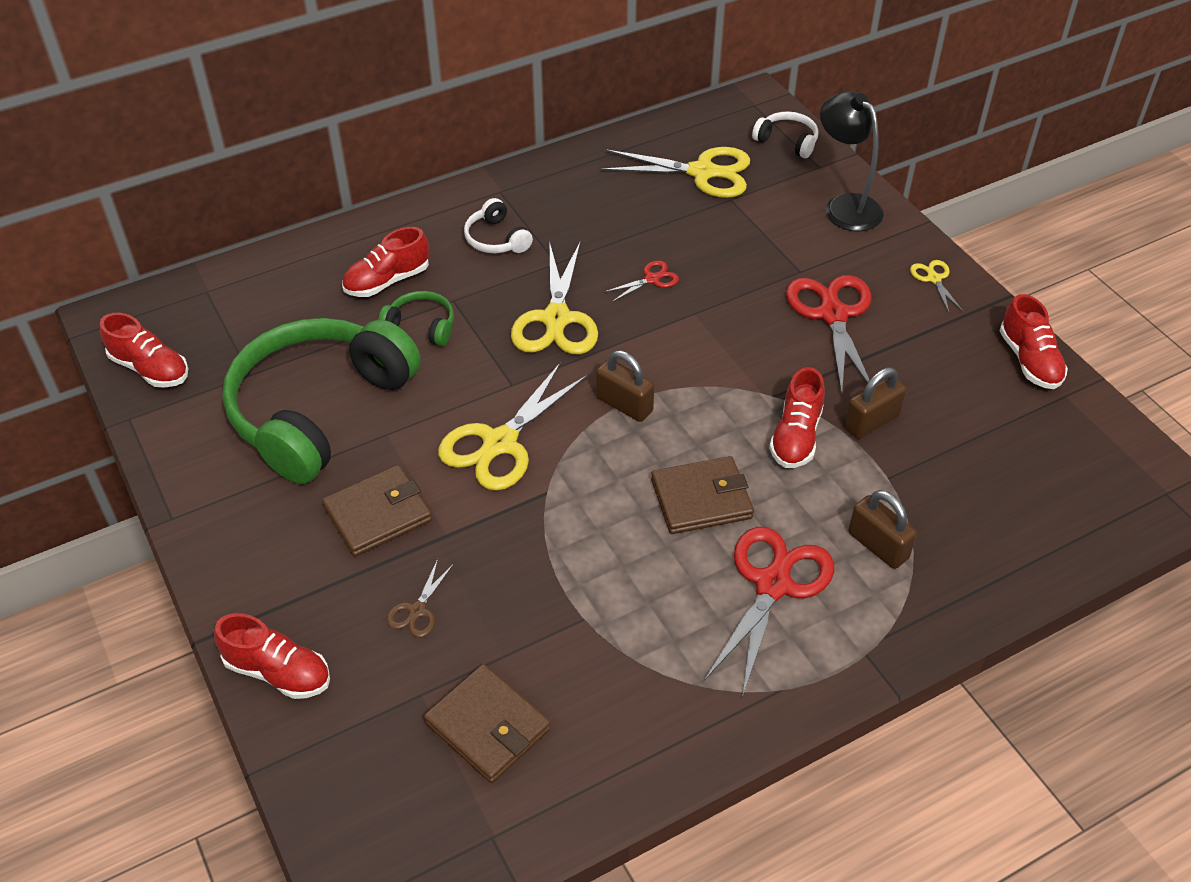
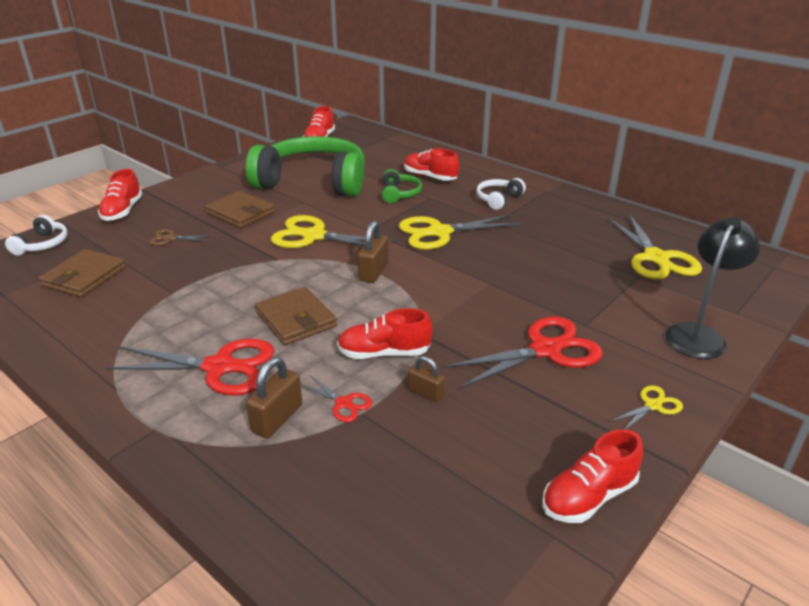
camera: 70 degrees right, 15 degrees down
(652, 279) = (511, 259): red scissors -> red scissors (343, 403)
(787, 141) = (748, 290): white headphones -> white headphones (42, 244)
(871, 421) = (426, 393): brown padlock -> brown padlock, size x0.64

